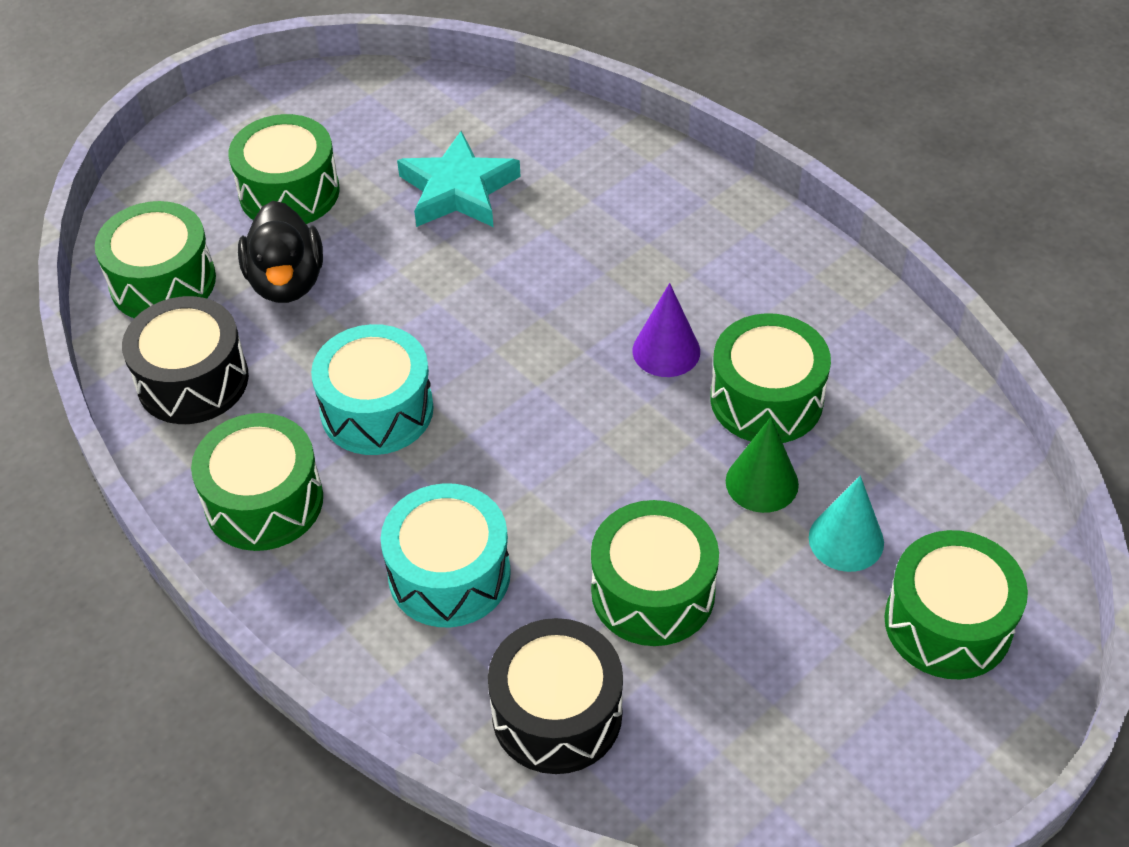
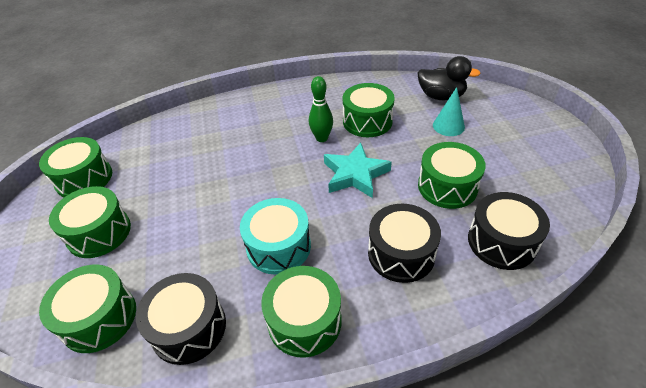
camera: 60 degrees left, 5 degrees down
(286, 281) = (159, 255): black duck -> black duck (441, 96)
(449, 574) = (401, 254): turquoise drum -> black drum
(458, 190) = (170, 168): turquoise star -> turquoise star (355, 174)
(666, 351) = (322, 138): purple cone -> green bowling pin
(762, 482) = (408, 137): green cone -> none
(948, 623) = (499, 116): green drum -> green drum (84, 178)

